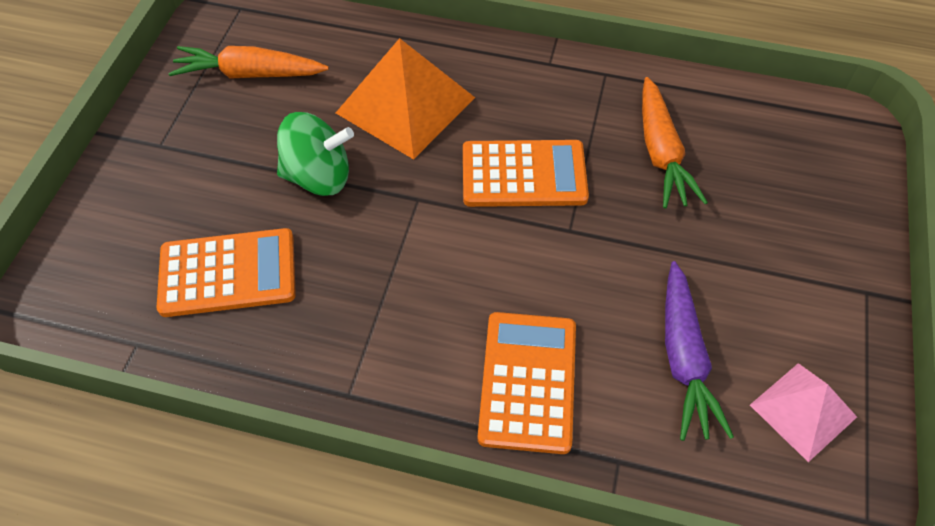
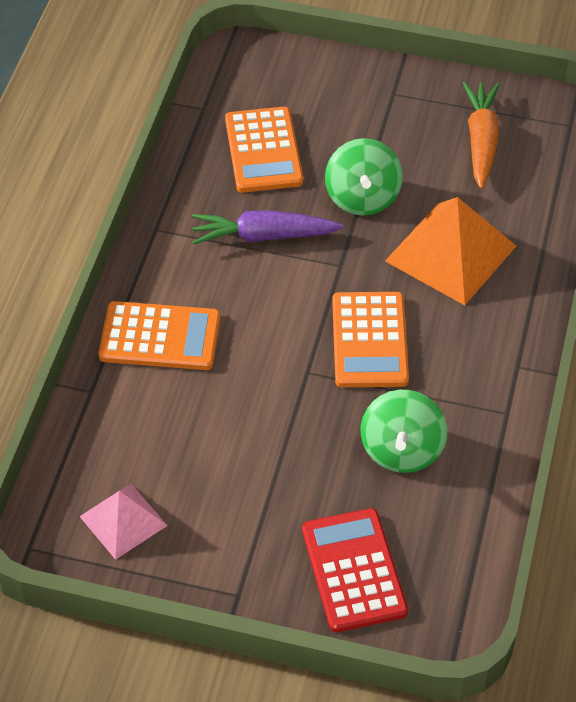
camera: 90 degrees right, 5 degrees down
(661, 152) = (402, 450): orange carrot -> green spinning top
(683, 357) = (176, 443): purple carrot -> purple carrot (264, 236)
(810, 193) = (354, 570): none -> red calculator

